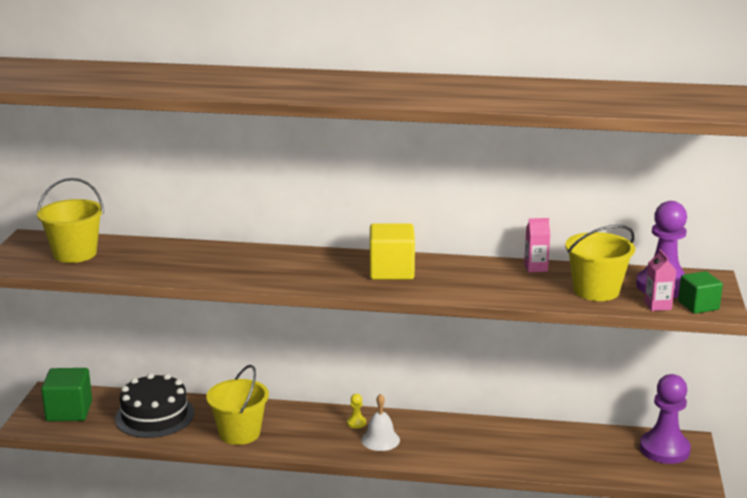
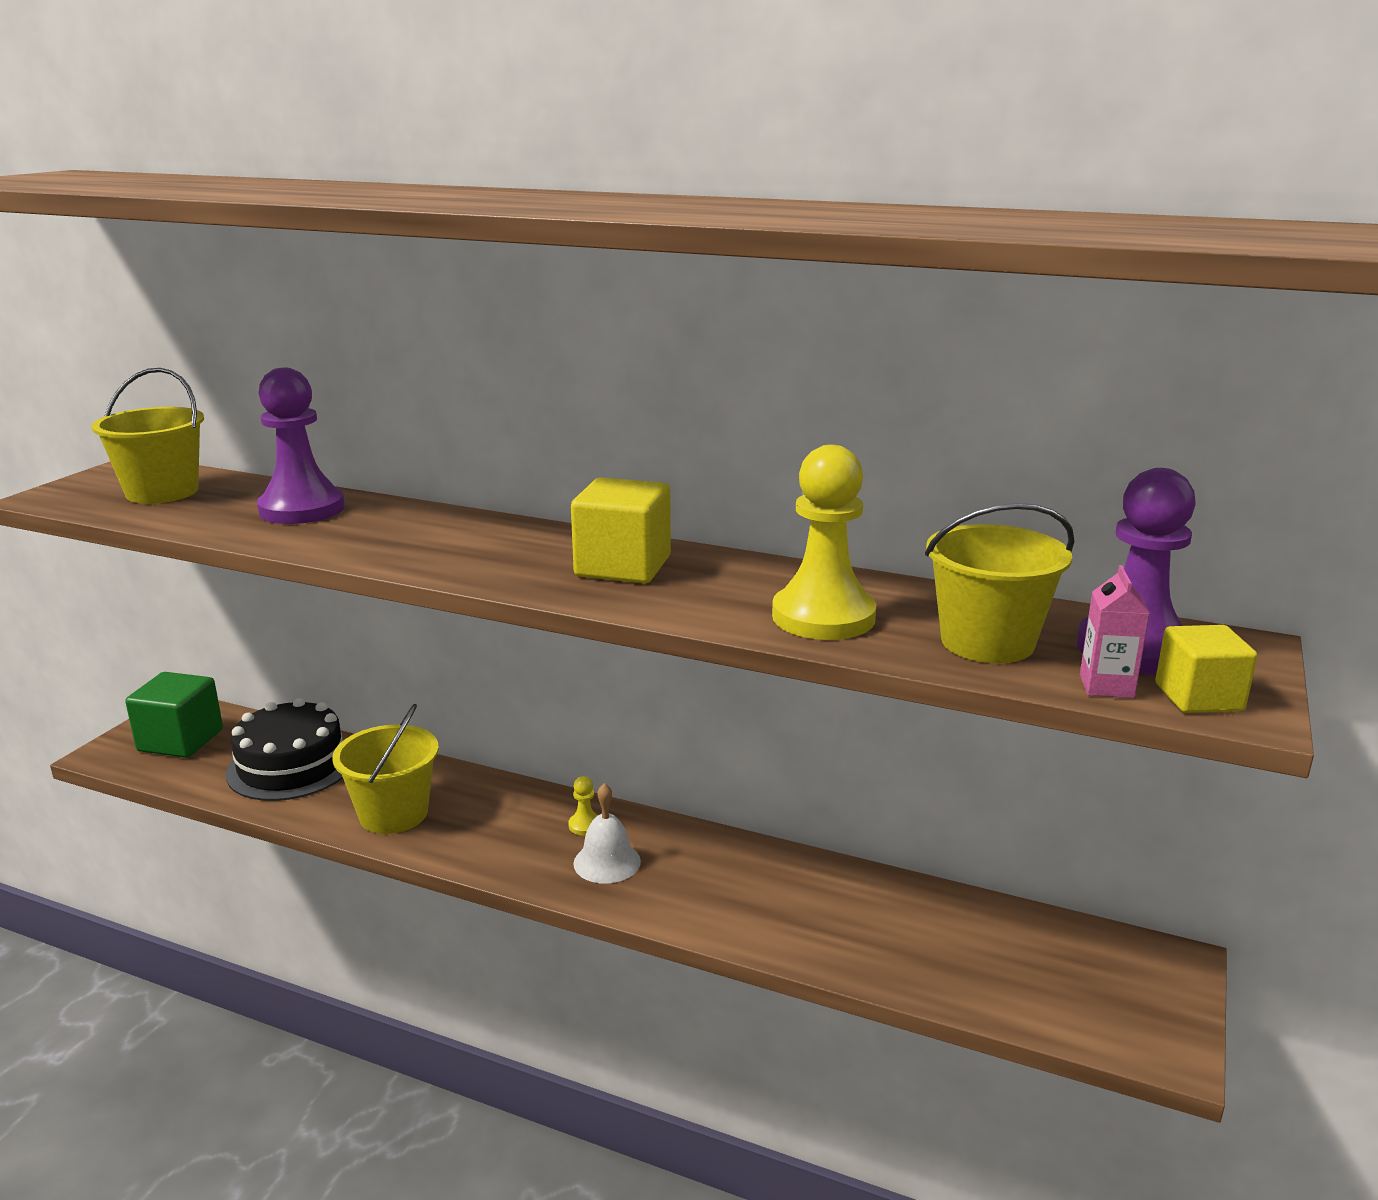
camera: 15 degrees right, 0 degrees up
(512, 287) = (823, 617): none -> yellow pawn
(535, 268) = (890, 588): pink carton -> none
(664, 449) = (1120, 970): purple pawn -> purple pawn (302, 509)
(698, 306) = (1198, 697): green cube -> yellow cube

